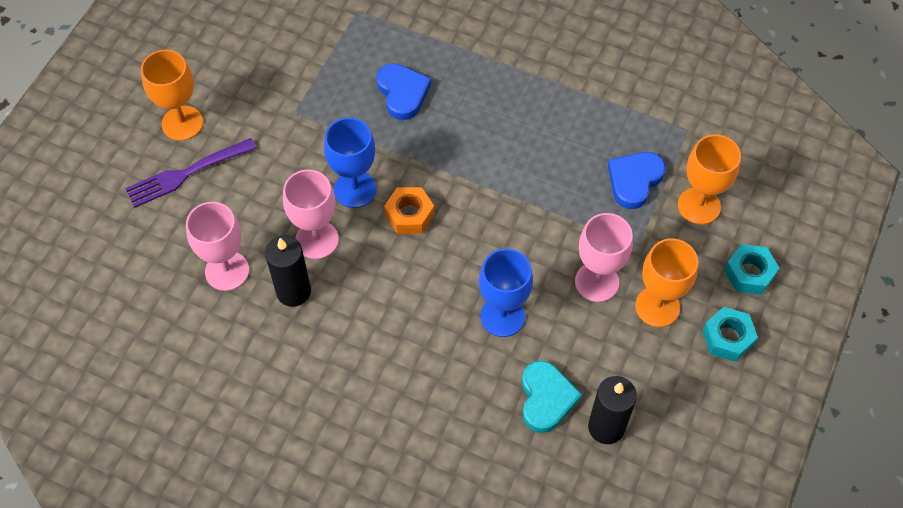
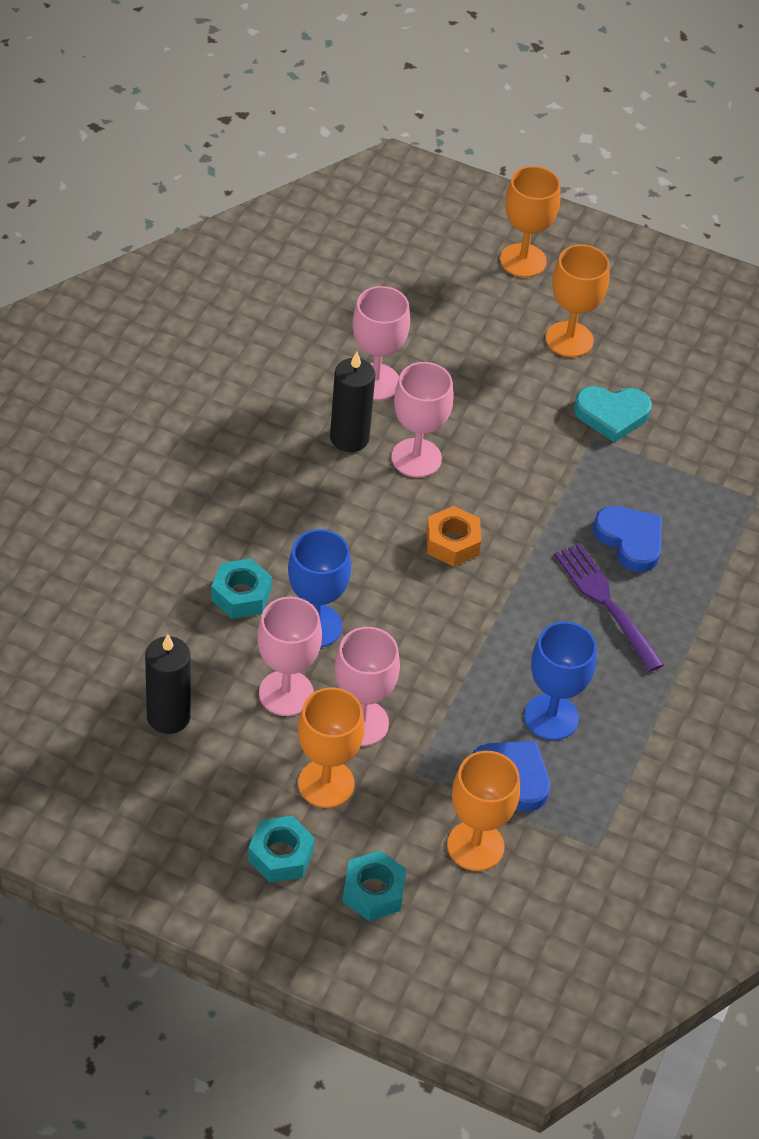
camera: 85 degrees right, 10 degrees down
(83, 153) = (523, 260): none -> orange goblet
(187, 173) = (501, 346): purple fork -> purple fork (607, 603)
(355, 189) = (486, 492): blue goblet -> blue goblet (551, 717)
(402, 93) = (630, 540): blue heart -> blue heart turned 105 degrees counterclockwise
(473, 374) = (241, 595): none -> turquoise nut
(546, 398) = (208, 661): turquoise heart -> turquoise heart (612, 415)
(573, 337) = (286, 693): none -> pink goblet

